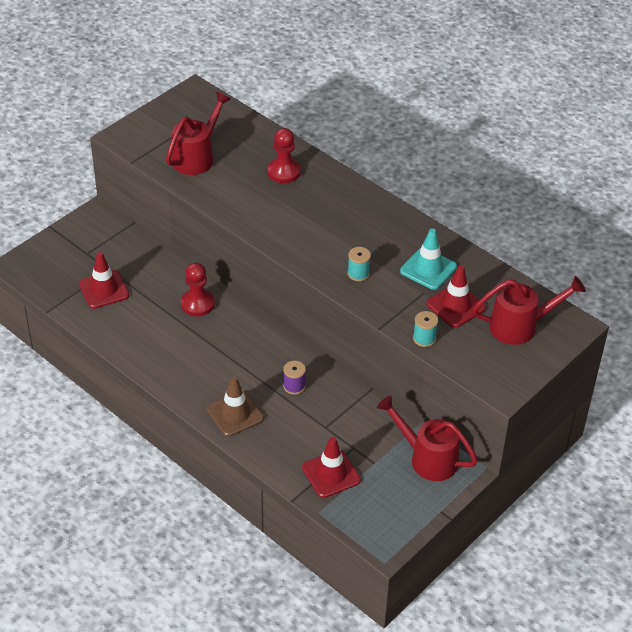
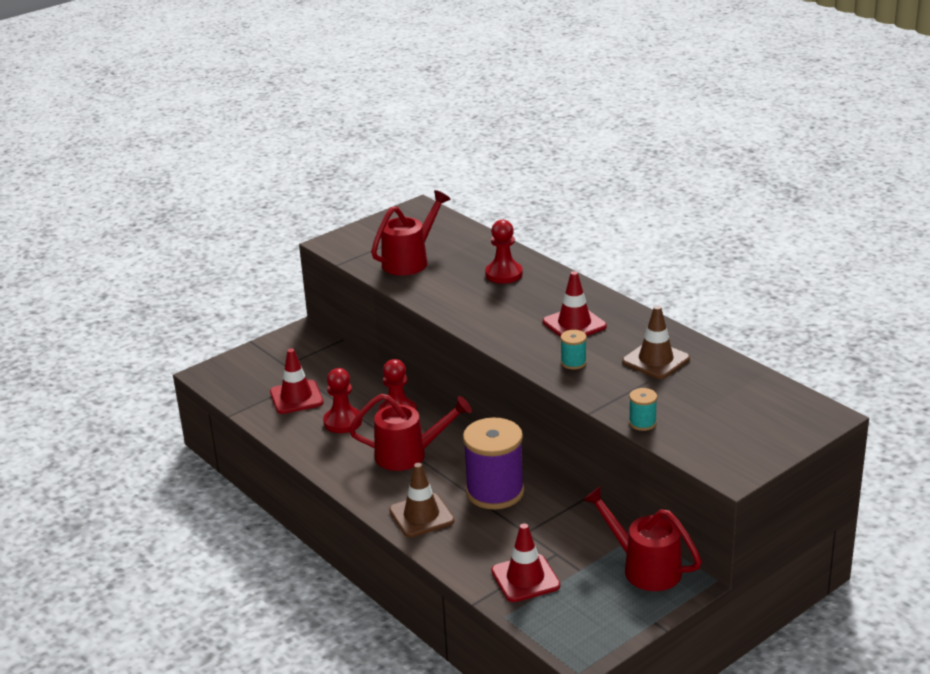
camera: 10 degrees right, 15 degrees down
(150, 315) = (343, 422): none -> red pawn
(294, 386) = (495, 492): purple spool -> purple spool, size x2.24
(428, 269) = (656, 360): turquoise traffic cone -> brown traffic cone
(455, 306) = (684, 394): red traffic cone -> red traffic cone (574, 324)
(520, 326) = (759, 415): red watering can -> red watering can (409, 455)

